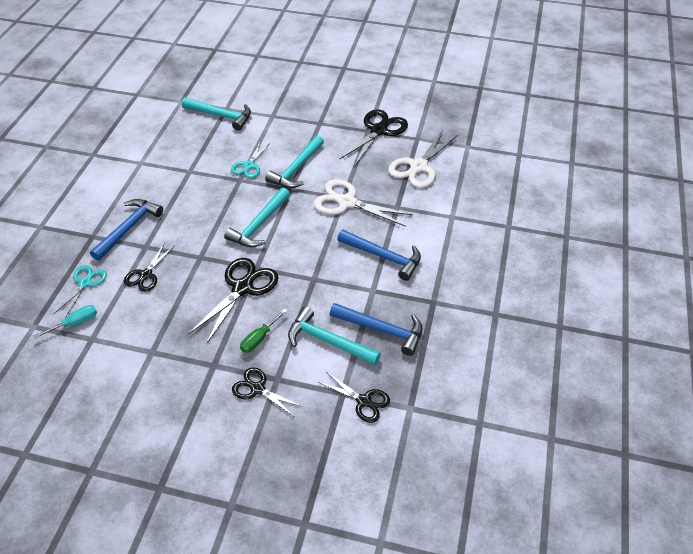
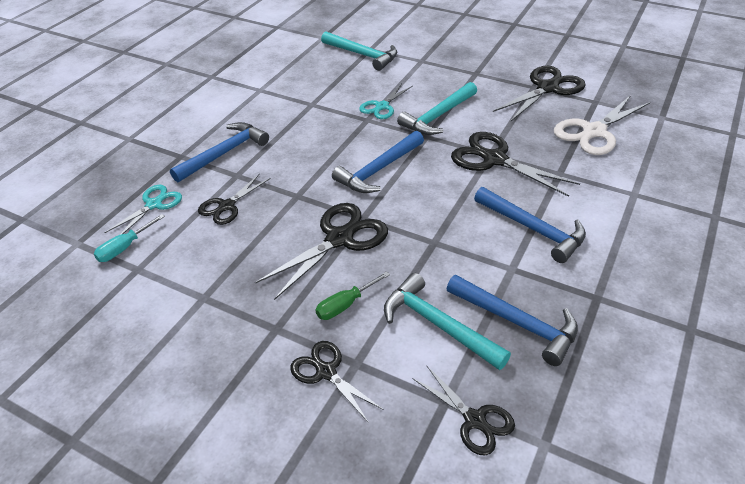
camera: 15 degrees right, 5 degrees down
(75, 323) = (125, 247): turquoise screwdriver -> turquoise screwdriver turned 150 degrees clockwise
(259, 225) = (378, 170): turquoise hammer -> blue hammer
(347, 202) = (494, 159): white scissors -> black scissors

